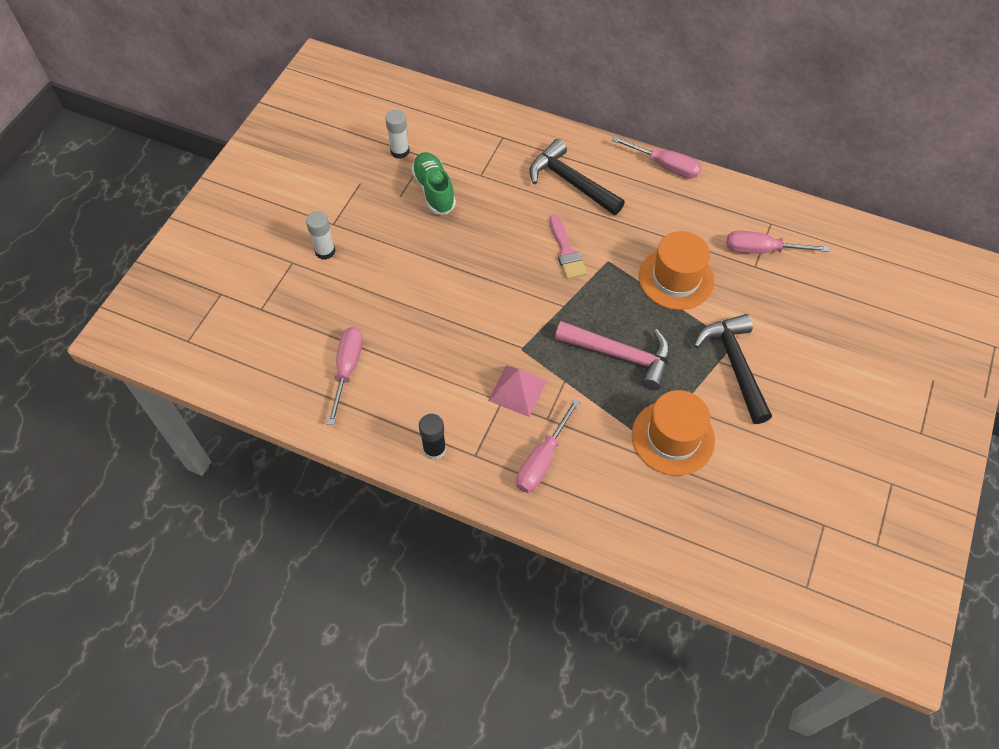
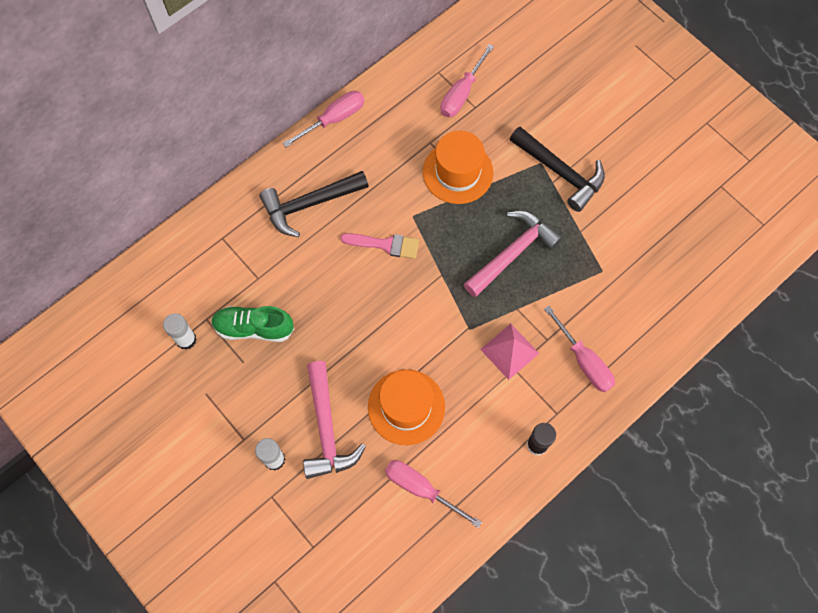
camera: 65 degrees left, 10 degrees up
(369, 277) = (327, 429): none -> pink hammer
(673, 437) = (606, 252): orange hat -> orange hat (406, 407)
(734, 364) = (560, 172): black hammer -> black hammer turned 150 degrees counterclockwise

